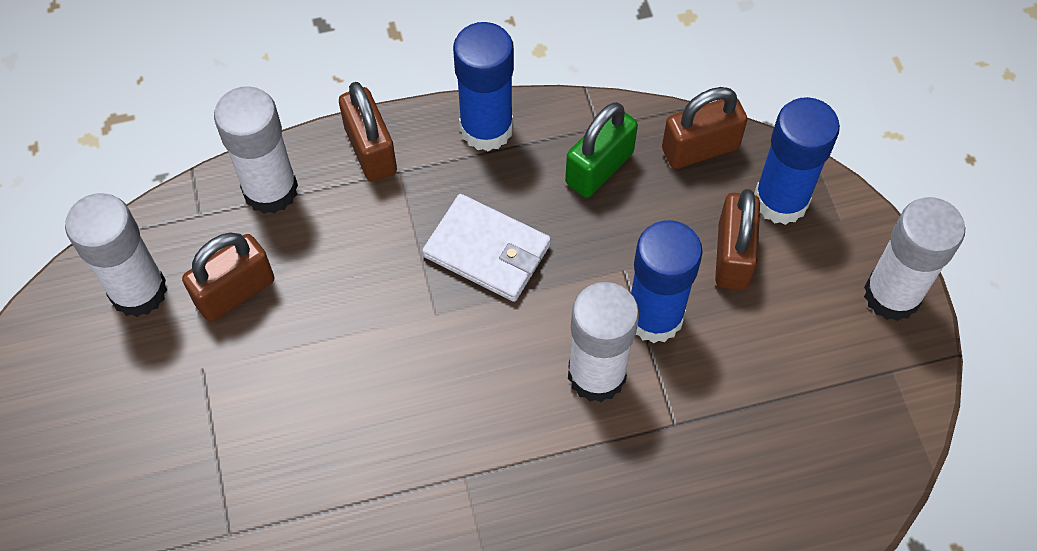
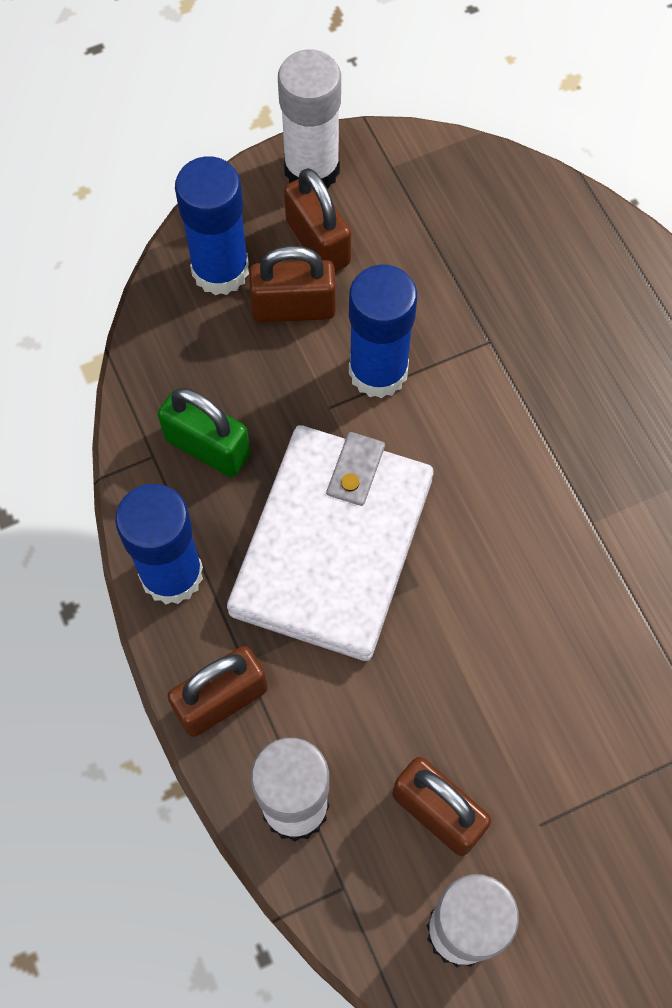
camera: 100 degrees left, 5 degrees up
(487, 251) = (332, 545): white wallet -> white wallet, size x1.75
(596, 375) = (454, 416): white glue stick -> none
(700, 148) = (167, 350): brown padlock -> brown padlock (318, 242)

